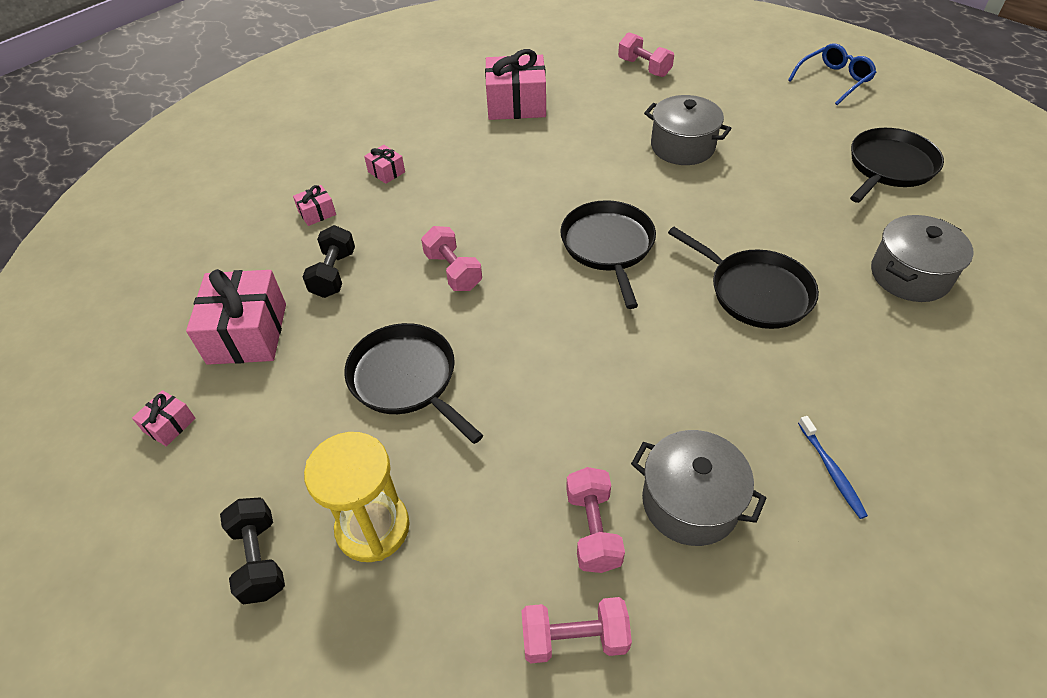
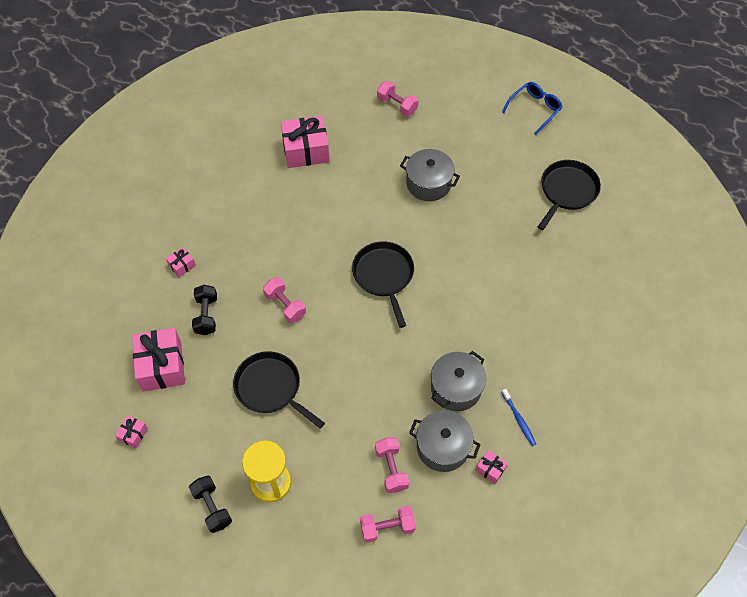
camera: 10 degrees left, 10 degrees up
(386, 172) = (222, 224): pink gift -> pink gift (490, 469)
(755, 292) = (478, 303): black pan -> none
(910, 275) = (572, 281): grey pot -> grey pot (456, 388)

